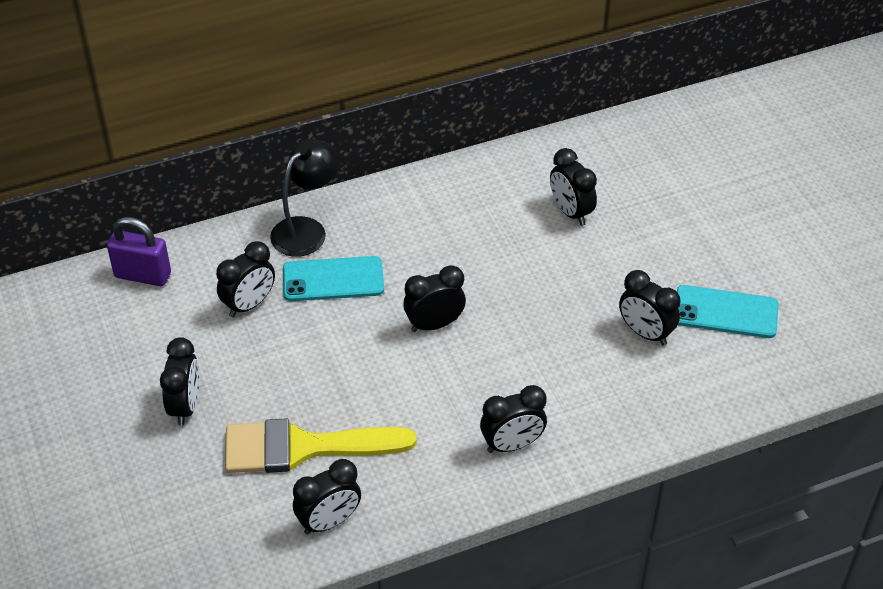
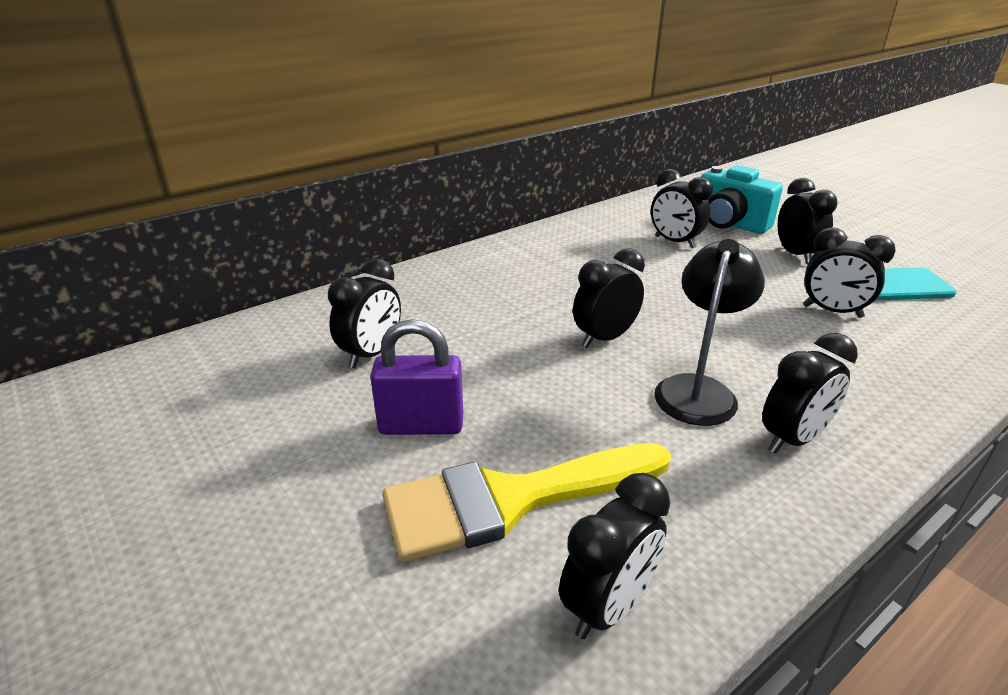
camera: 15 degrees left, 15 degrees down
(143, 275) = (225, 347): purple padlock -> purple padlock (421, 425)
(185, 406) = (309, 479): black clock -> black clock (795, 255)
(306, 229) = (416, 285): black lamp -> black lamp (698, 389)
(333, 279) = (465, 318): turquoise phone -> none
(645, 193) = (729, 224): none -> turquoise camera

